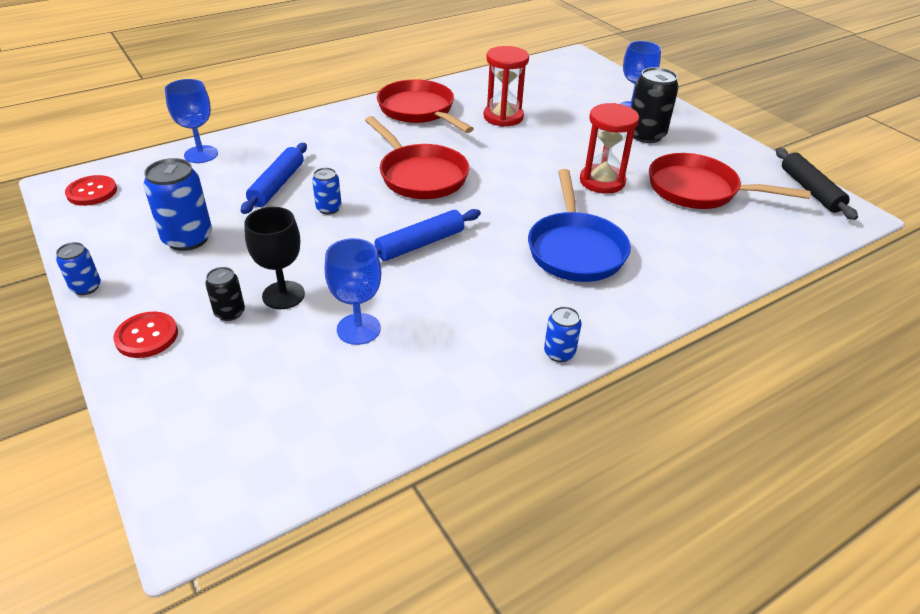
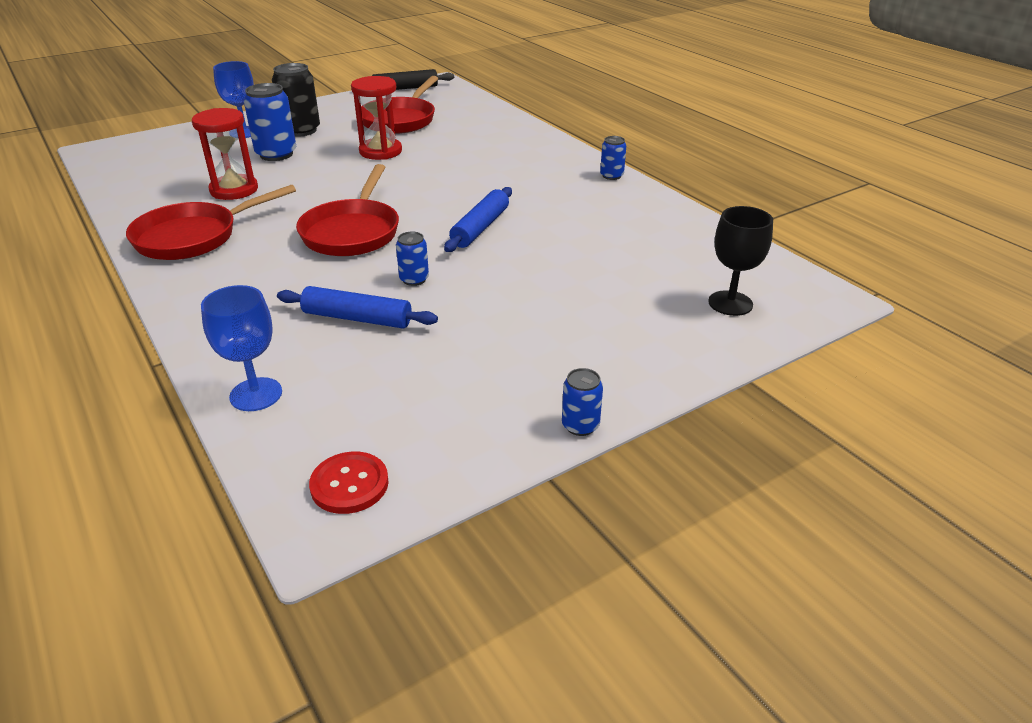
camera: 90 degrees left, 5 degrees down
(147, 336) = (650, 361): red button -> none
(188, 238) = (474, 366): blue can -> blue can (276, 154)
(230, 312) = (602, 317): black can -> none
(283, 295) = (569, 290): black goblet -> black goblet (730, 303)
(358, 329) = (607, 250): blue goblet -> none
(420, 175) = (352, 232): red pan -> red pan turned 135 degrees clockwise
(420, 244) = (480, 228): blue rolling pin -> blue rolling pin turned 60 degrees clockwise
(575, 249) = (485, 166): blue pan -> none

